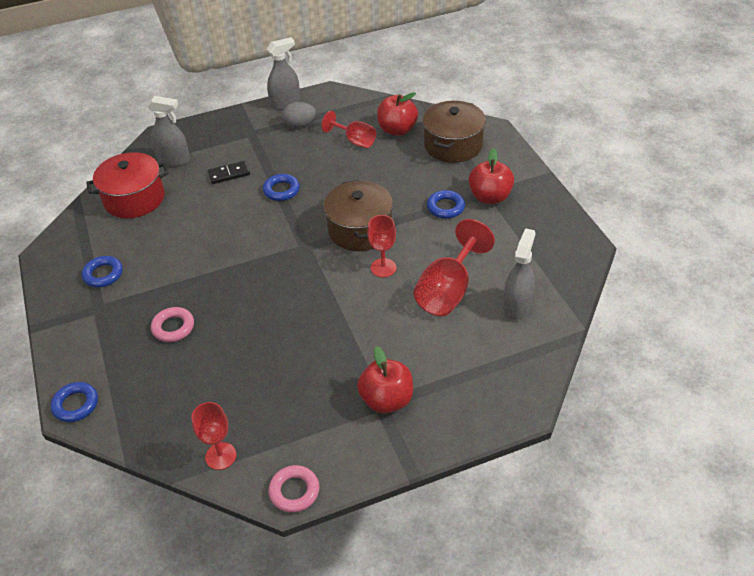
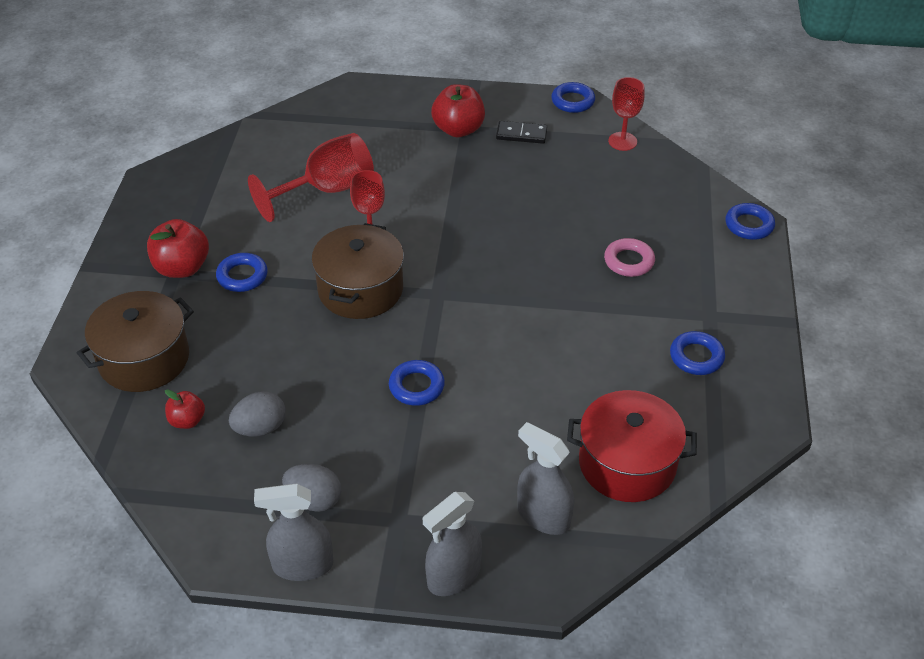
camera: 155 degrees left, 0 degrees up
(229, 174) = (472, 448): black domino -> black domino (521, 134)
(294, 491) = (572, 101): pink ring -> blue ring
(355, 141) = (260, 428): red goblet -> grey egg
(397, 130) = (187, 420): red apple -> red apple, size x0.58
(517, 306) = (279, 154): grey spray bottle -> grey spray bottle (453, 576)

